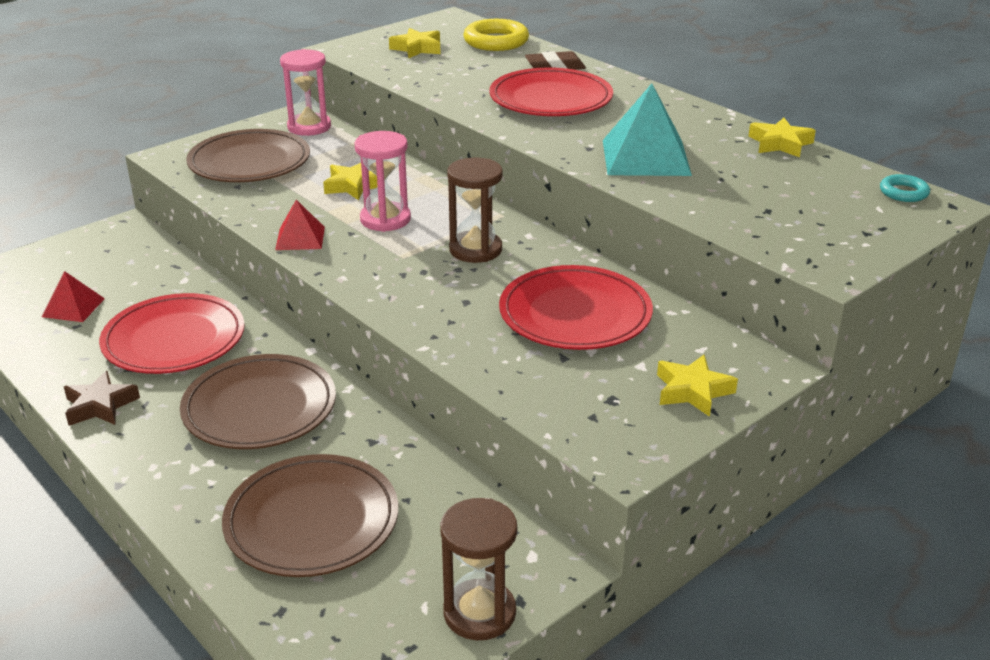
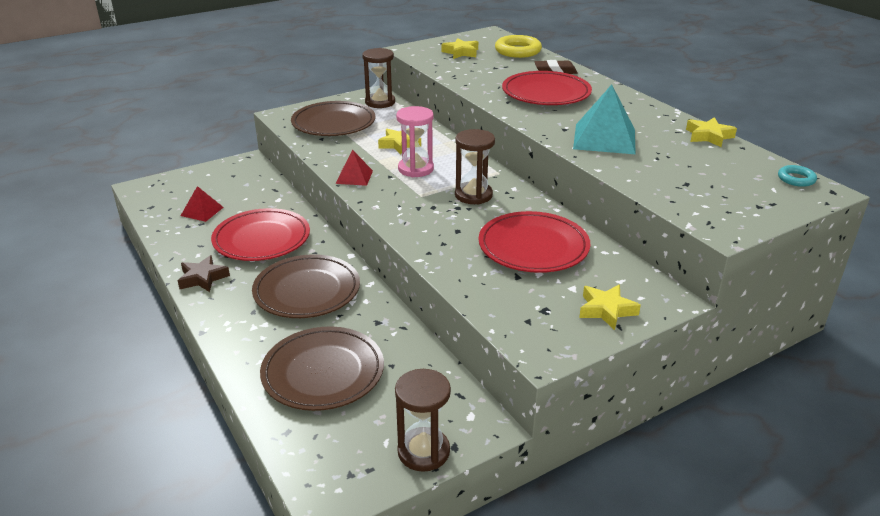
camera: 10 degrees right, 0 degrees up
(309, 127) = (380, 102): pink hourglass -> brown hourglass

